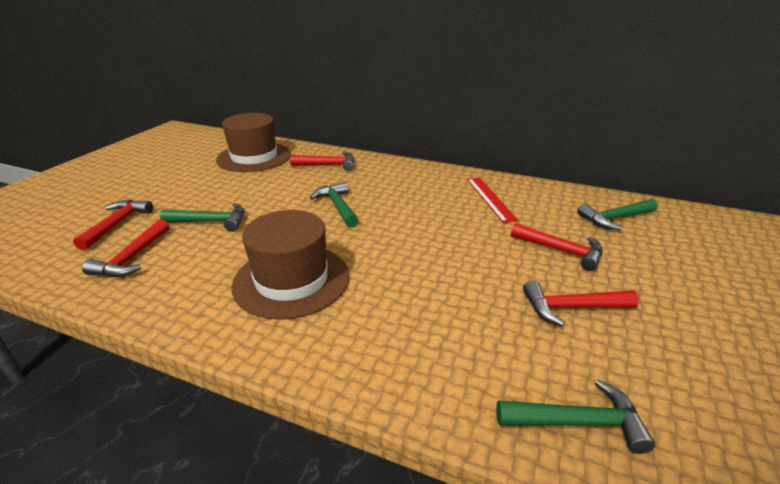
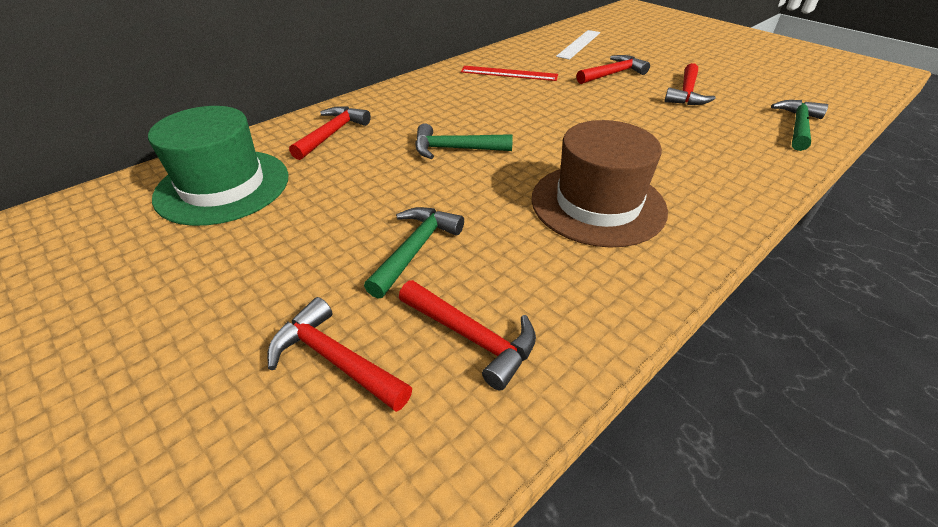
camera: 65 degrees left, 10 degrees up
(254, 157) = (223, 186): brown hat -> green hat
(614, 219) = (579, 44): green hammer -> white ruler

